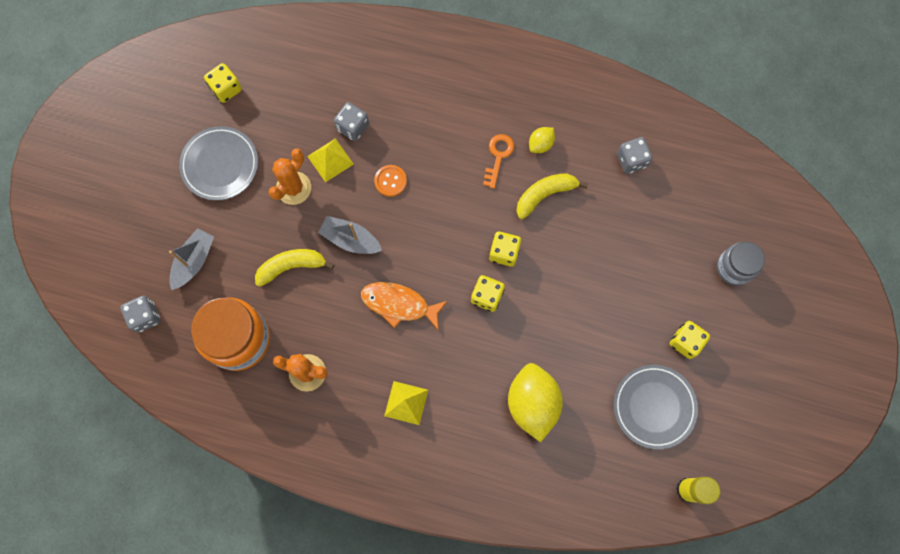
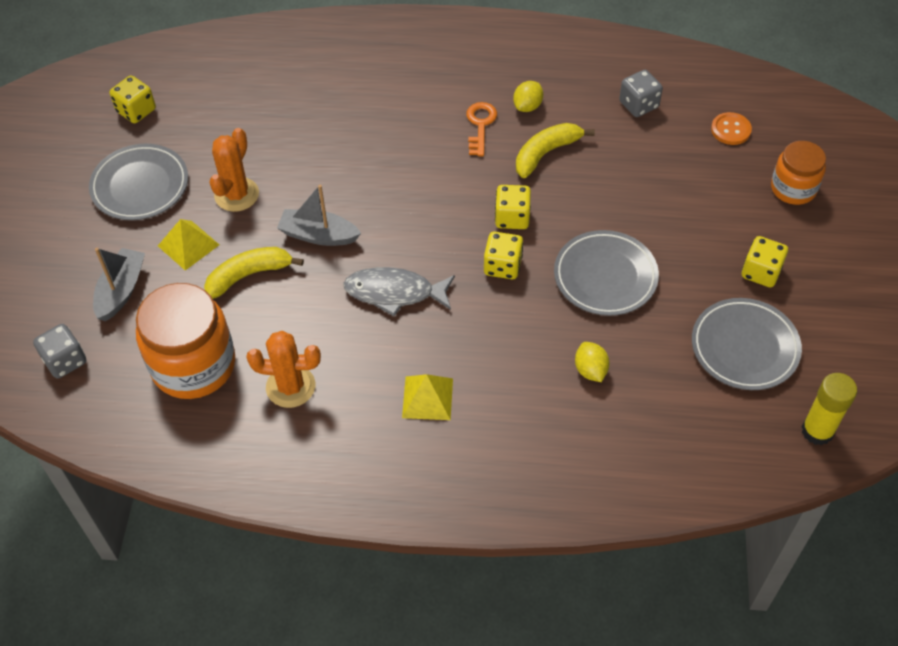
camera: 10 degrees left, 20 degrees down
(330, 160) = (277, 160): yellow pyramid -> yellow pyramid (188, 245)
(353, 127) = (298, 124): grey dice -> none
(390, 181) = (355, 169): orange button -> orange button (730, 130)
(399, 304) = (394, 292): orange fish -> grey fish
(532, 403) = (590, 370): yellow lemon -> yellow lemon, size x0.48
(563, 322) = (605, 276): none -> grey plate
(734, 268) = (793, 188): grey jar -> orange jar

